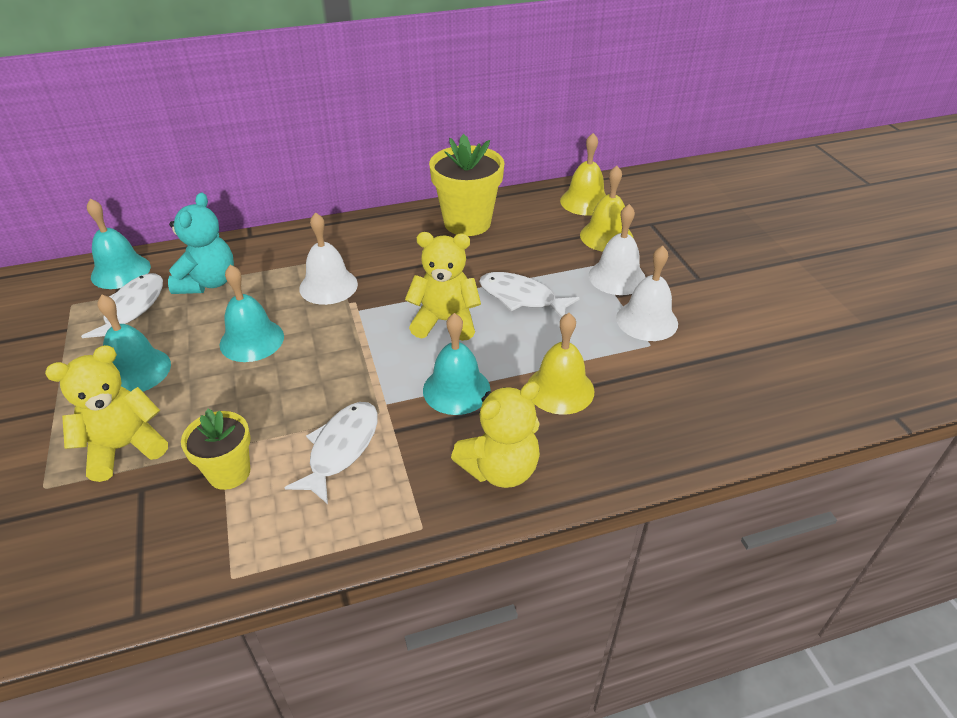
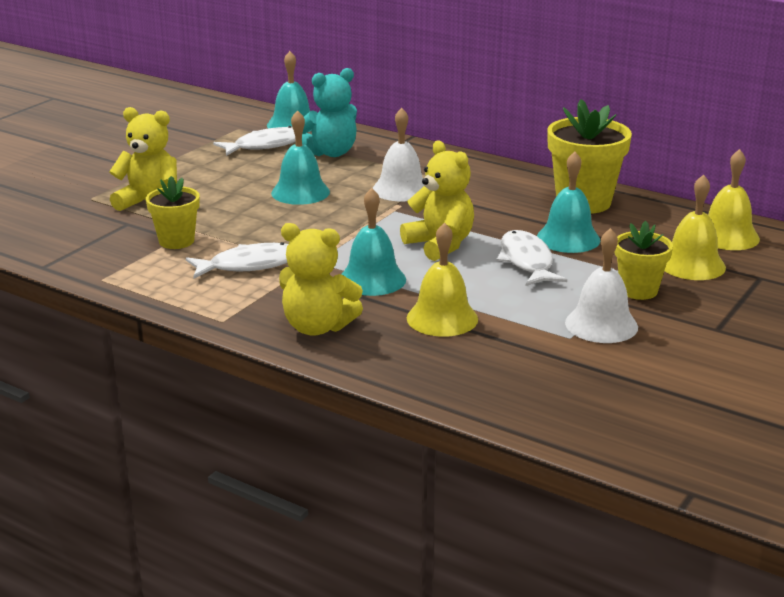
camera: 50 degrees right, 15 degrees down
(136, 371) = (214, 174): turquoise bell -> turquoise bell (568, 238)
(617, 277) = (638, 290): white bell -> yellow flower pot

